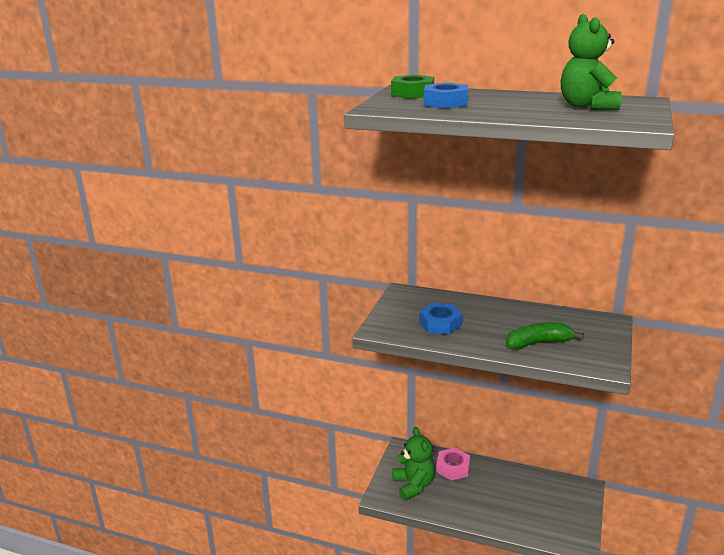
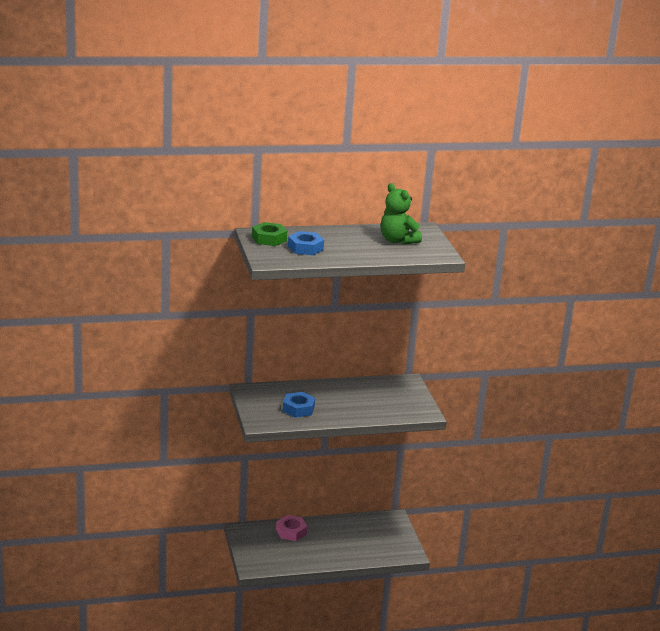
camera: 35 degrees left, 0 degrees up
(413, 485) = (270, 553): green teddy bear -> none
(538, 343) = (374, 407): green banana -> none

